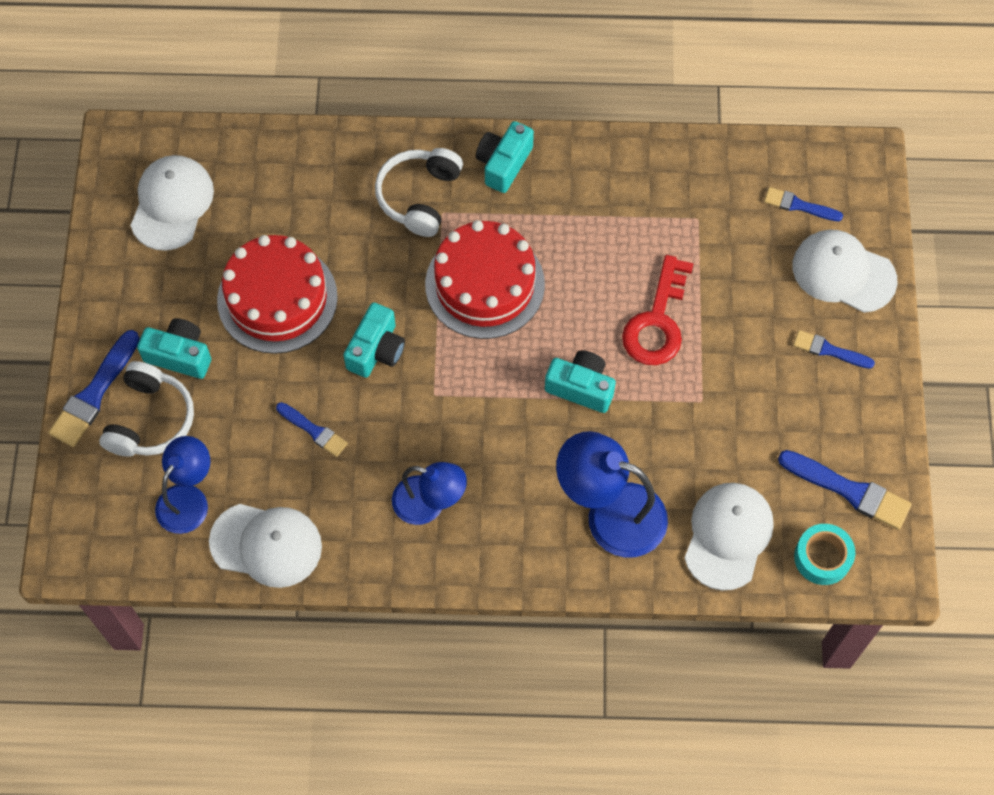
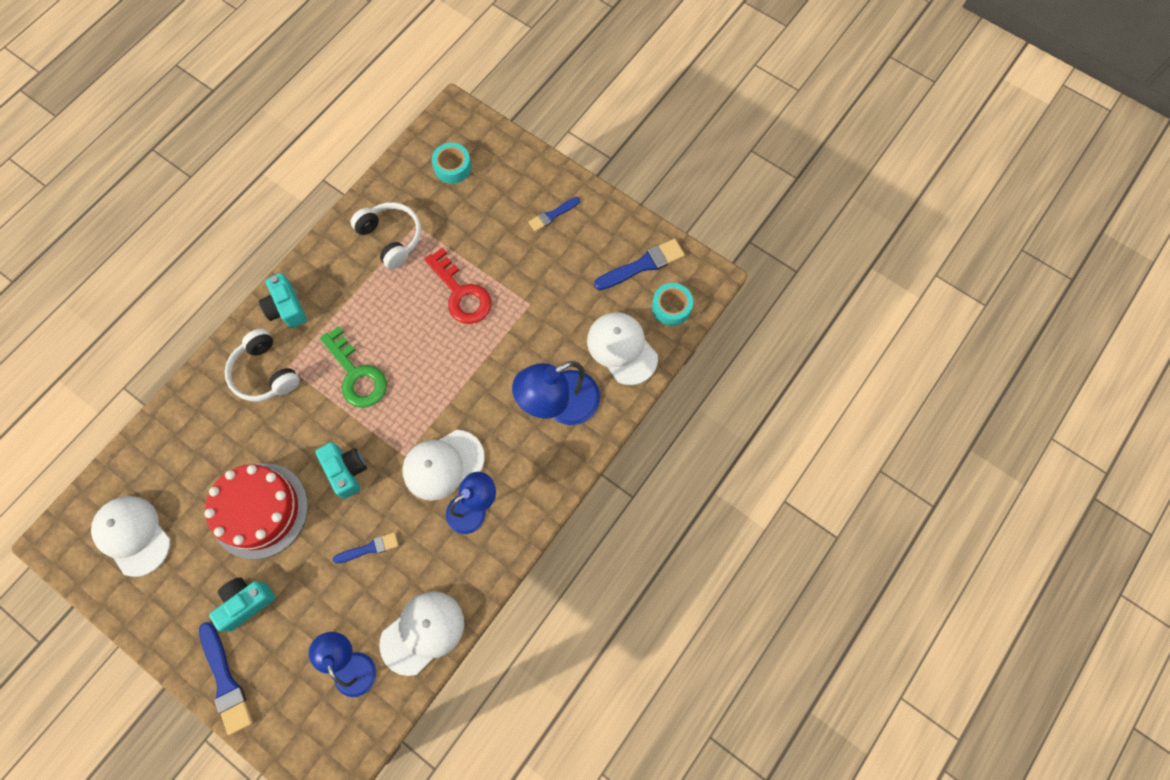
camera: 55 degrees left, 5 degrees up
(150, 419) = (276, 654): white headphones -> white headphones (391, 238)
(484, 284) = (357, 375): red cake -> green key
(581, 387) = (468, 365): turquoise camera -> none
(799, 205) = (452, 167): blue brush -> turquoise tape
(843, 273) = (512, 174): white cap -> white cap (443, 465)

